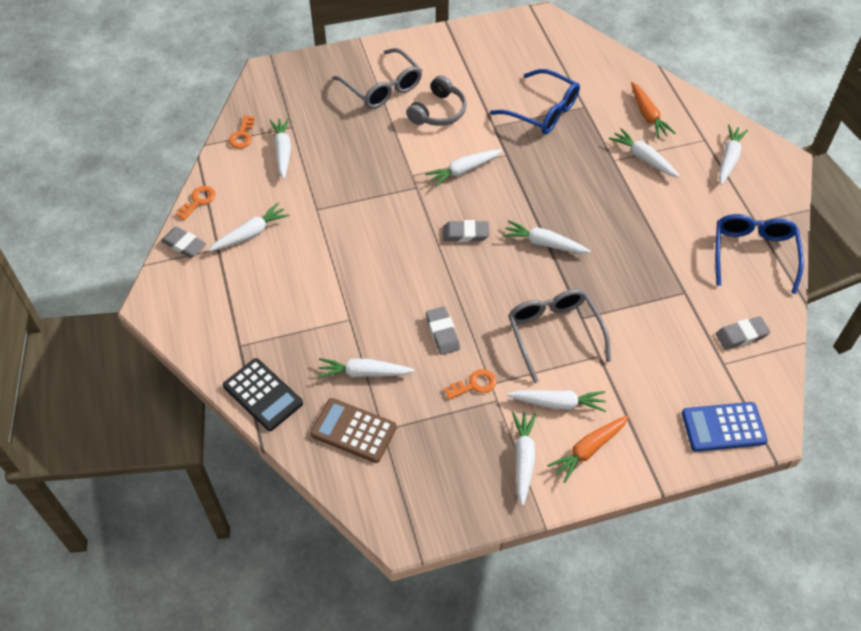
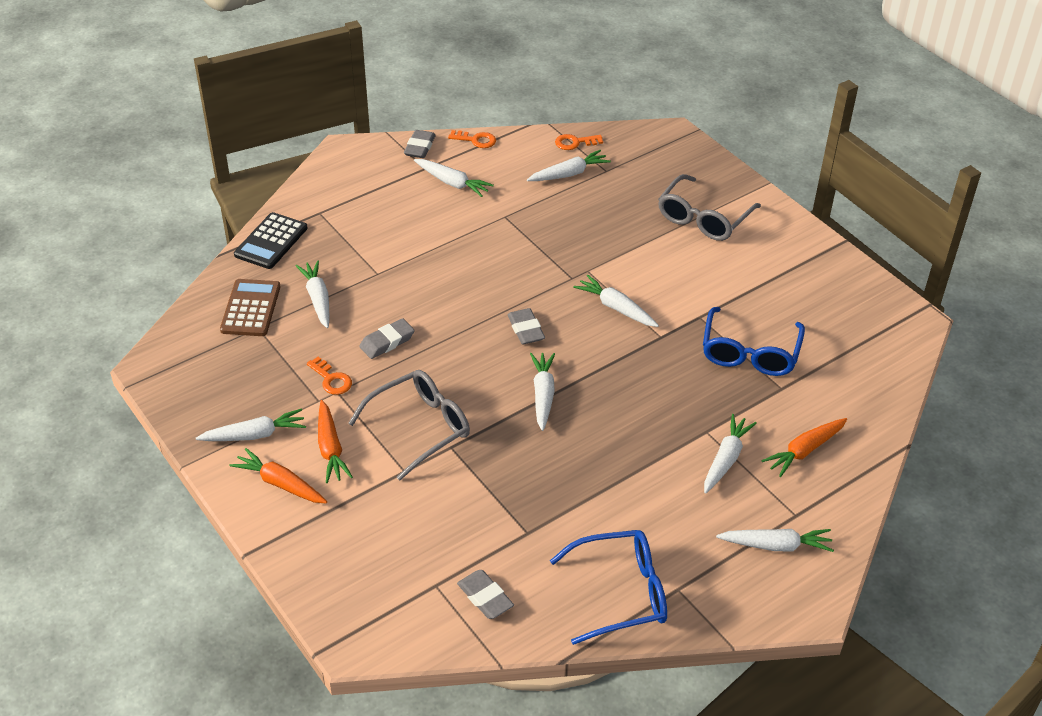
camera: 70 degrees right, 10 degrees down
(438, 111) = (694, 268): grey headphones -> none
(557, 403) = (330, 448): white carrot -> orange carrot
(723, 427) = (346, 597): blue calculator -> none

